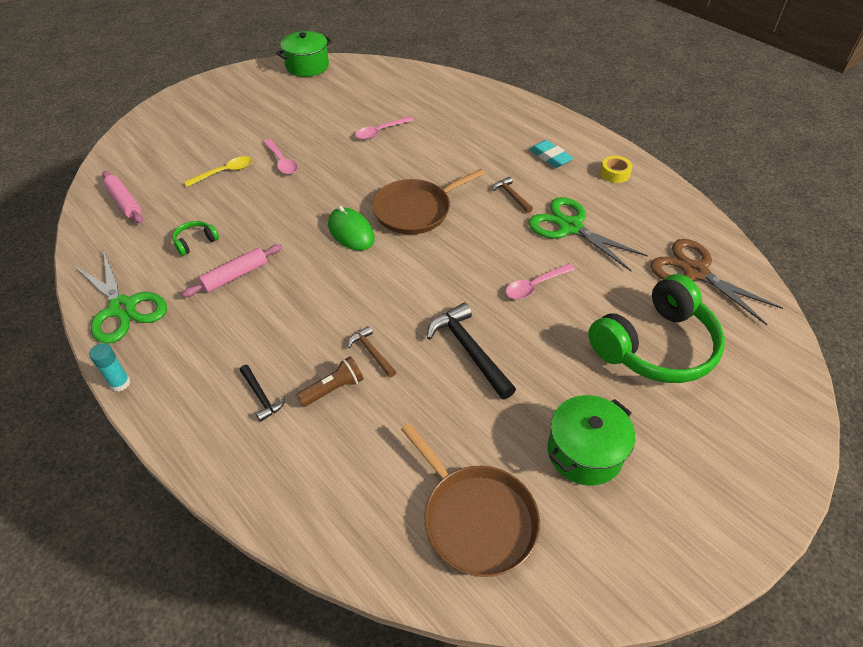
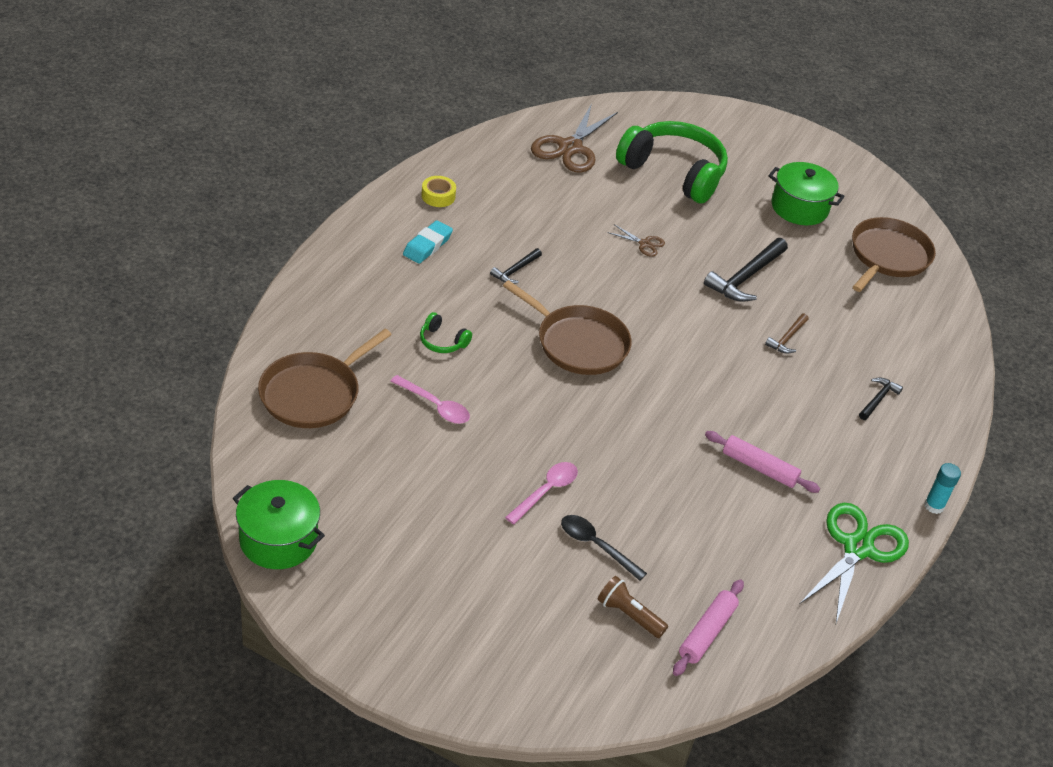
camera: 115 degrees left, 5 degrees down
(195, 242) = (732, 524): green headphones -> green headphones (442, 341)
(225, 172) = (596, 546): yellow spoon -> black spoon
(333, 389) = (839, 354): brown flashlight -> brown flashlight (629, 615)
(351, 232) = (641, 389): green mouse -> none
(412, 90) = (313, 393): none -> brown pan
(511, 196) = (515, 270): brown hammer -> black hammer
(535, 286) = (644, 244): pink spoon -> brown scissors
(570, 227) = (547, 225): green scissors -> none

